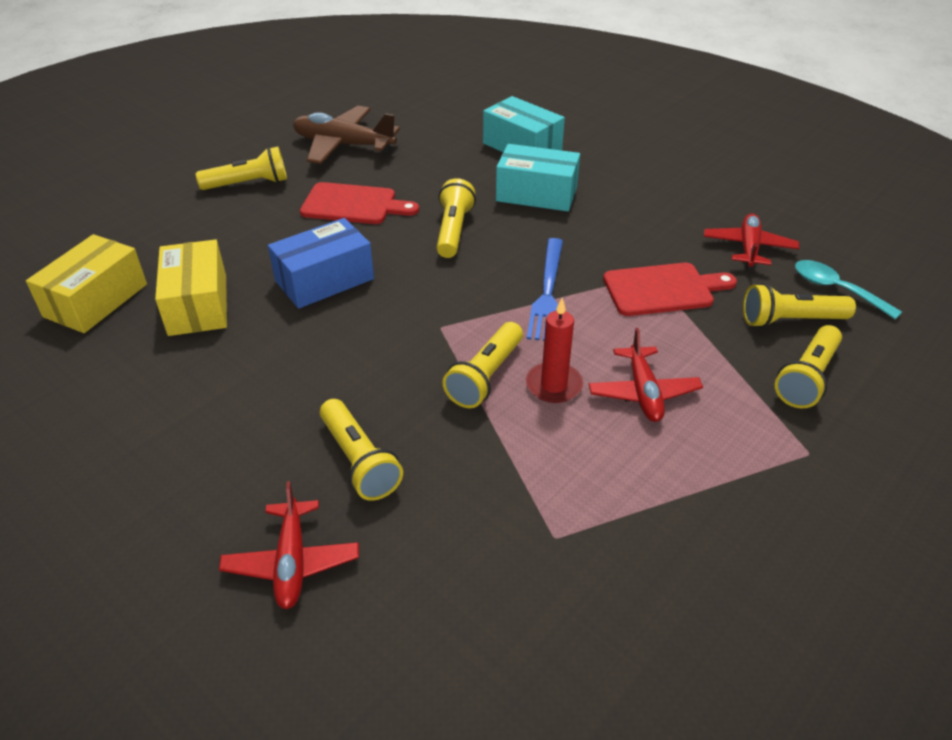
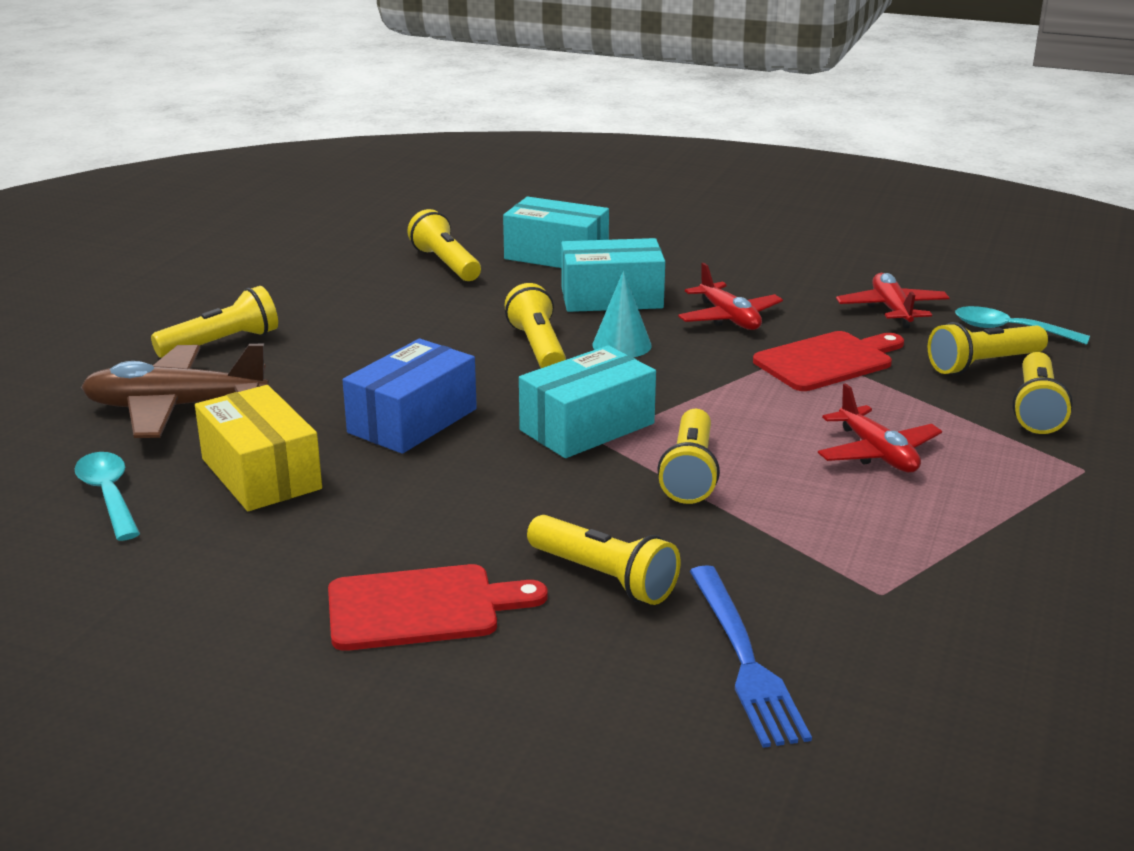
camera: 20 degrees left, 15 degrees down
(96, 300) = (108, 495): yellow box -> turquoise spoon
(292, 562) = (601, 683): red plane -> red plane (729, 318)
(343, 145) = (320, 286): brown plane -> brown plane (175, 407)
(353, 205) = (386, 342): red cutting board -> red cutting board (421, 608)
(439, 141) = (446, 264): none -> yellow flashlight
(440, 313) = (587, 427): none -> turquoise box
(515, 241) = (621, 345): none -> turquoise cone
(547, 292) = (699, 385): blue fork -> blue fork (744, 659)
(554, 385) = (774, 466): red candle -> none

